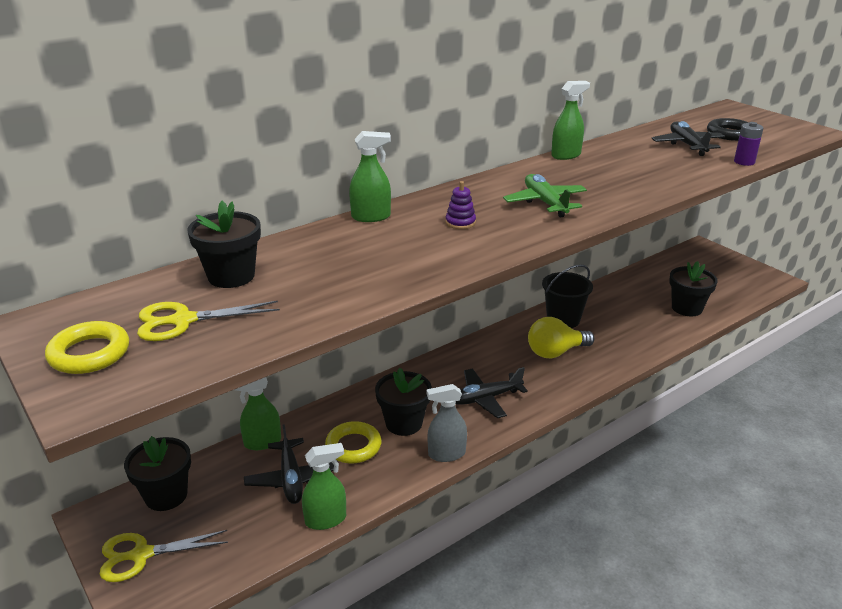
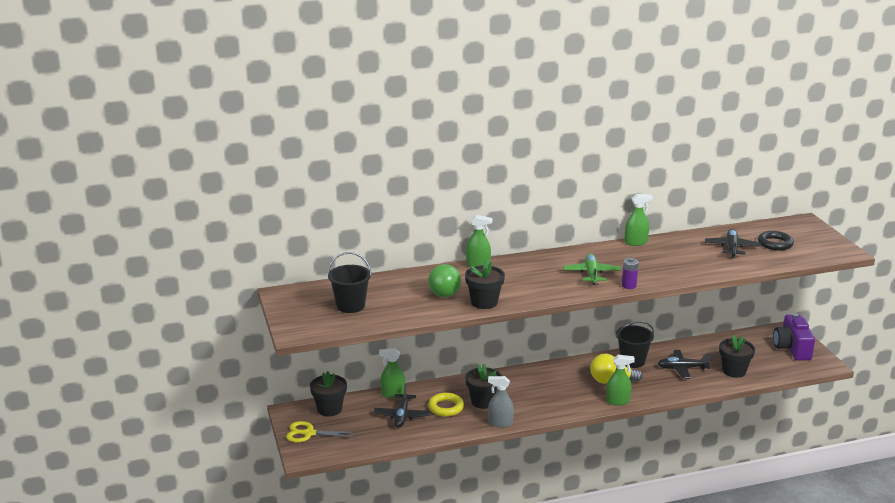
camera: 20 degrees right, 5 degrees down
(89, 353) = (303, 313): yellow ring -> none
(183, 321) = (350, 306): yellow scissors -> black bucket
(231, 276) = (383, 287): black flower pot -> black flower pot (484, 302)
(326, 519) = (413, 439): green spray bottle -> green spray bottle (617, 401)
(341, 265) = (444, 291): none -> green light bulb
(460, 222) = (528, 278): purple stacking toy -> none
(485, 398) = (544, 398): black plane -> black plane (682, 368)
(724, 268) = (792, 348): none -> purple camera
(744, 162) = (759, 267): purple battery -> purple battery (629, 285)

